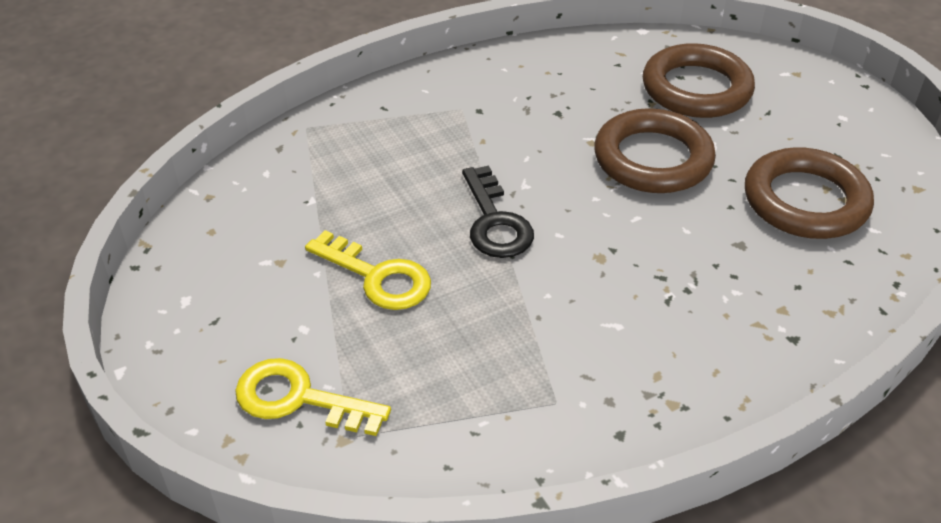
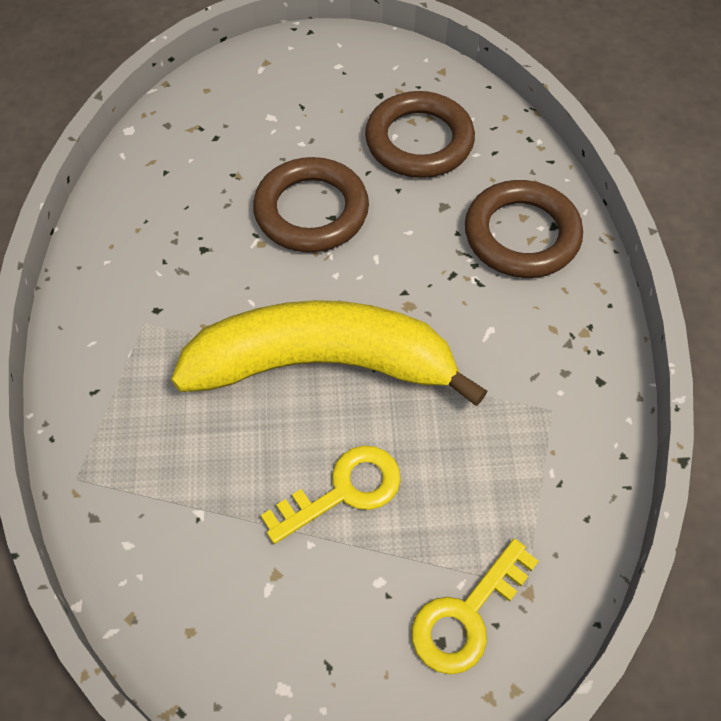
camera: 65 degrees left, 15 degrees up
(495, 221) = (322, 364): black key -> yellow banana
(696, 89) = (240, 135): brown ring -> brown ring (521, 235)

